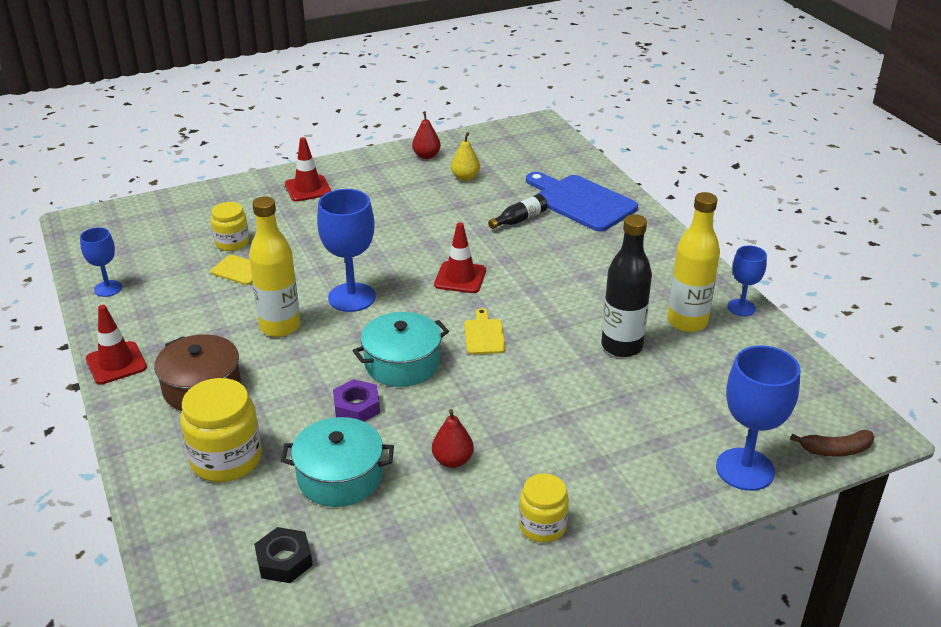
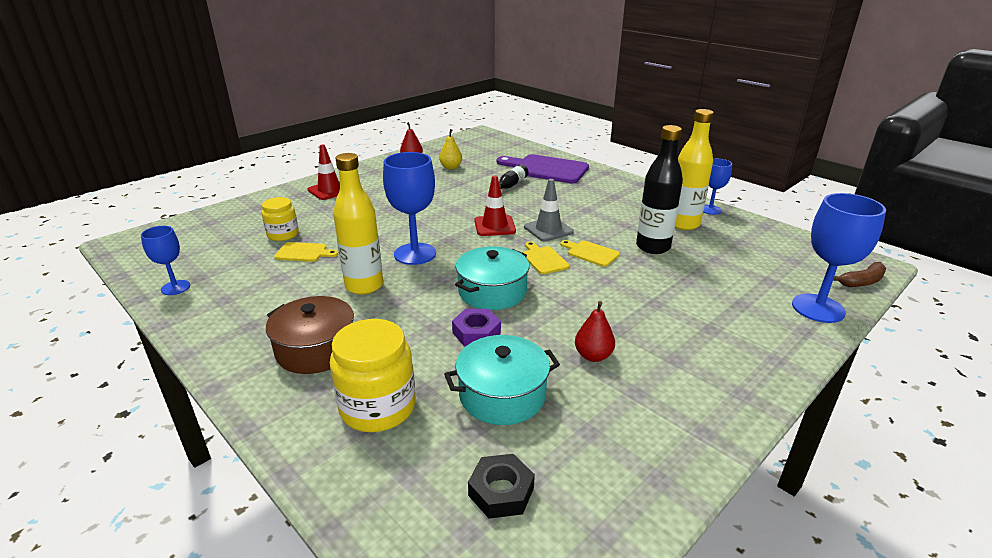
camera: 20 degrees left, 5 degrees down
(116, 363) = (212, 347): red traffic cone -> none
(518, 295) = (548, 229): none -> grey traffic cone
(542, 338) = (591, 253): none -> yellow cutting board
(542, 526) = (713, 390): yellow jar -> none
(581, 202) = (546, 169): blue cutting board -> purple cutting board

